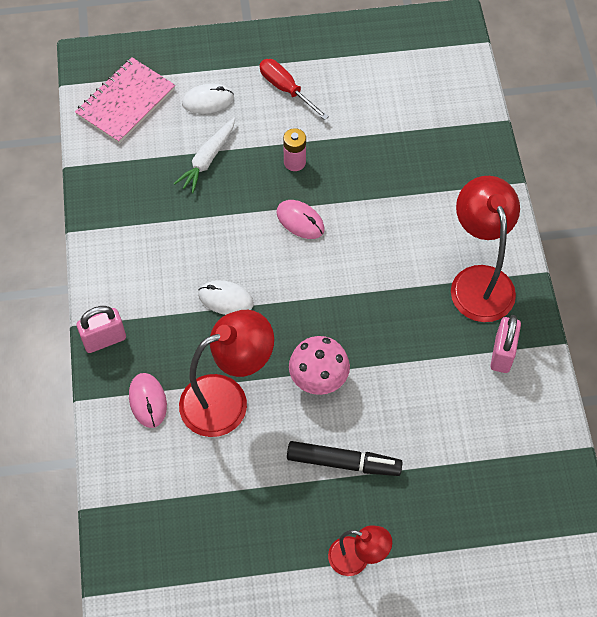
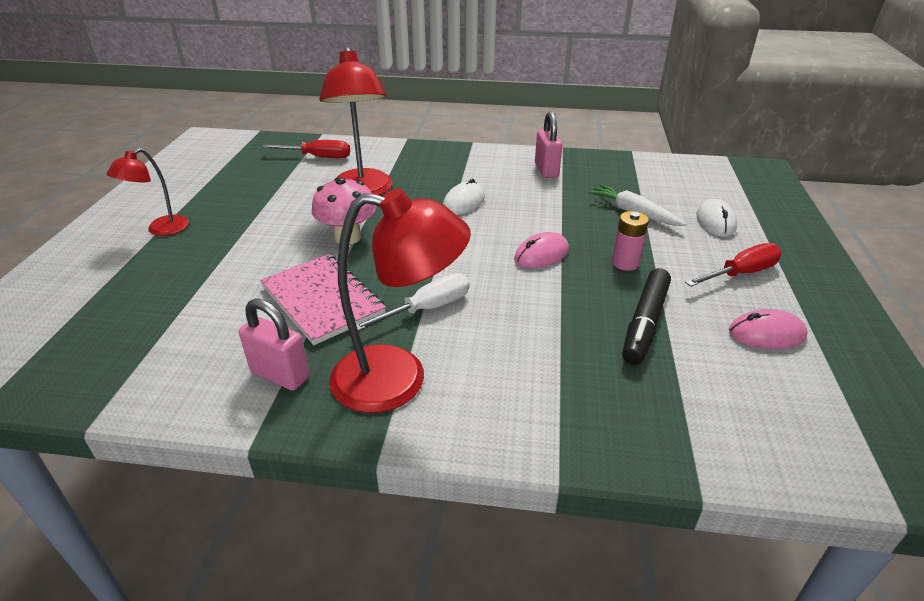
camera: 105 degrees right, 25 degrees down
(104, 339) = (453, 151): pink padlock -> pink padlock (546, 170)
(126, 102) = (708, 180): pink notebook -> pink notebook (322, 300)
(148, 401) = (387, 161): pink mouse -> pink mouse (766, 334)
(154, 481) = (318, 157): none -> red screwdriver
(343, 462) = (253, 237): black marker -> black marker (645, 323)
(400, 285) = (427, 309): none -> white screwdriver

